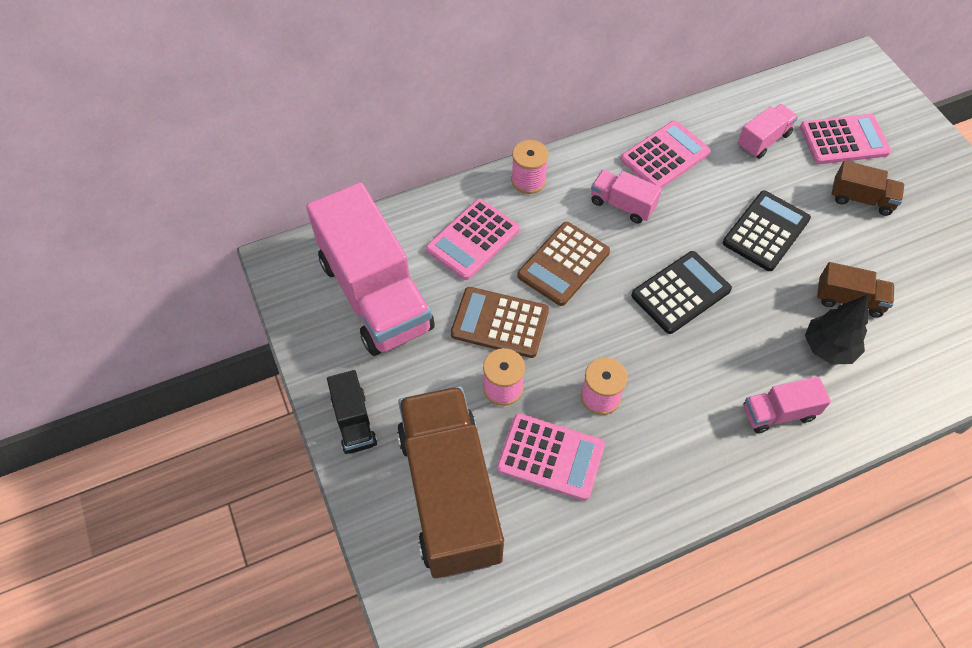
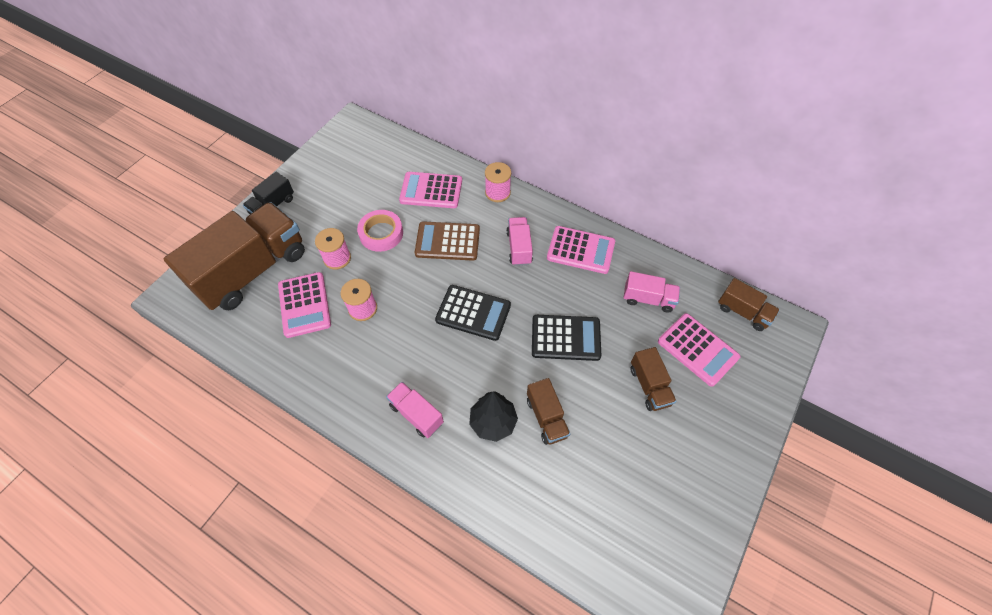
camera: 55 degrees right, 0 degrees up
(375, 294) = (360, 170): pink truck -> none
(500, 323) = (381, 233): brown calculator -> pink tape
(824, 83) = (743, 312): none -> brown truck

